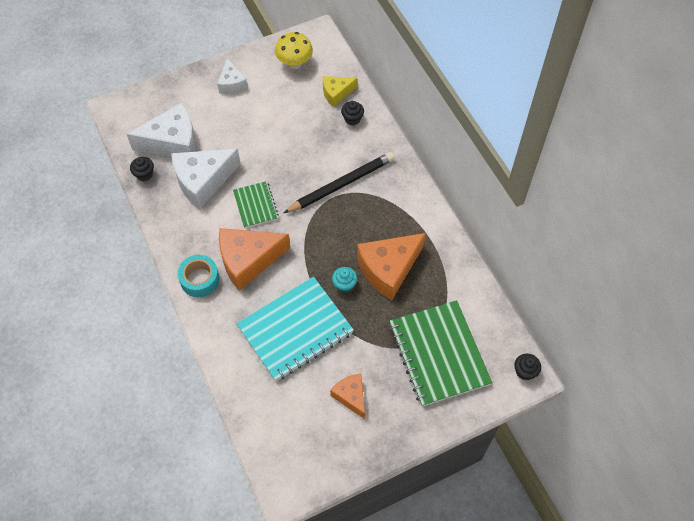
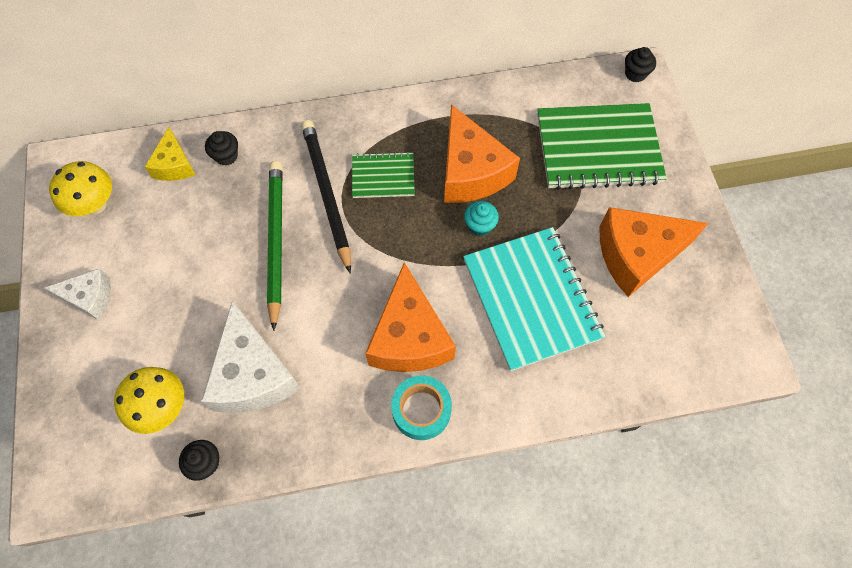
camera: 75 degrees left, 5 degrees up
(173, 142) = (162, 407): white cheese -> yellow mushroom
(256, 205) = (322, 308): green notebook -> green notebook (383, 176)
(296, 166) = (276, 241): none -> green pencil
(351, 396) = (637, 255): orange cheese -> orange cheese, size x1.78

